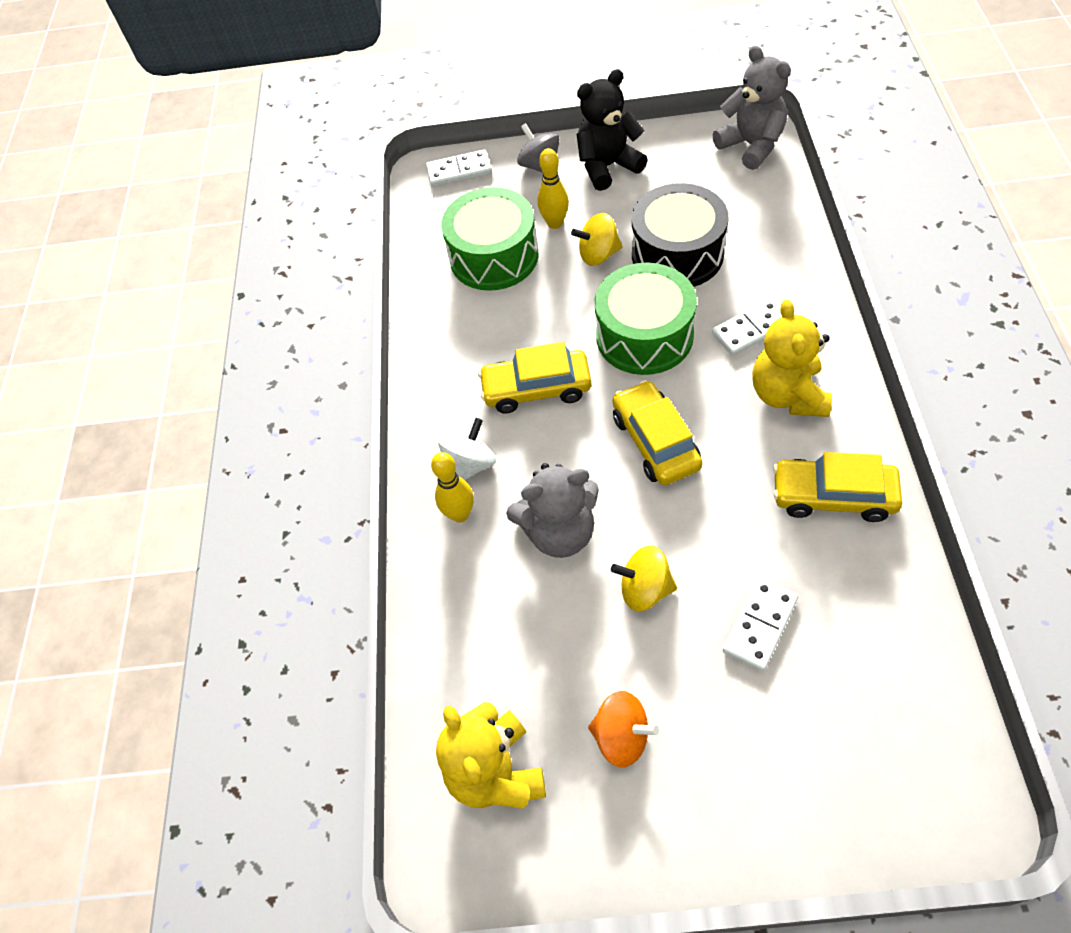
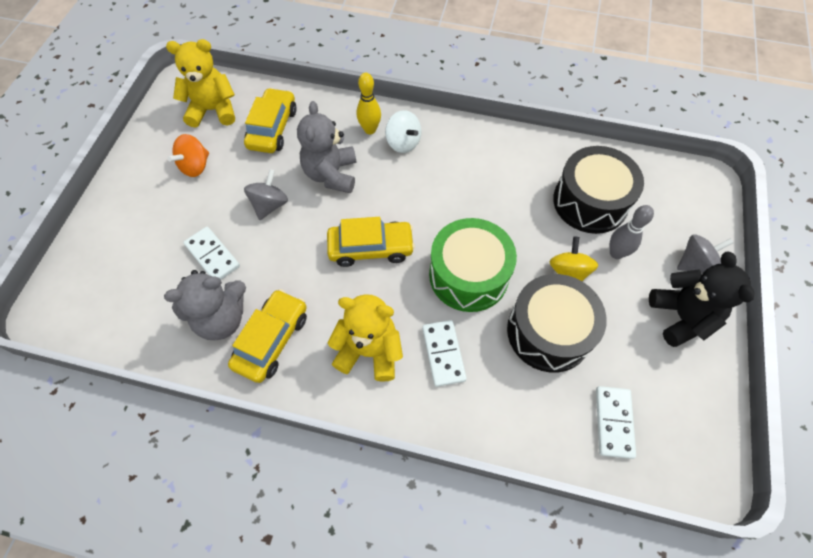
camera: 100 degrees right, 5 degrees up
(459, 171) = (703, 203): white domino -> white domino (614, 422)
(494, 256) = (590, 202): green drum -> black drum
(536, 389) = (448, 193): yellow car -> yellow car (272, 128)
(555, 223) = (616, 253): yellow bowling pin -> grey bowling pin
(645, 589) = (270, 205): yellow spinning top -> grey spinning top
(751, 146) = (682, 461): grey teddy bear -> grey teddy bear (221, 319)

